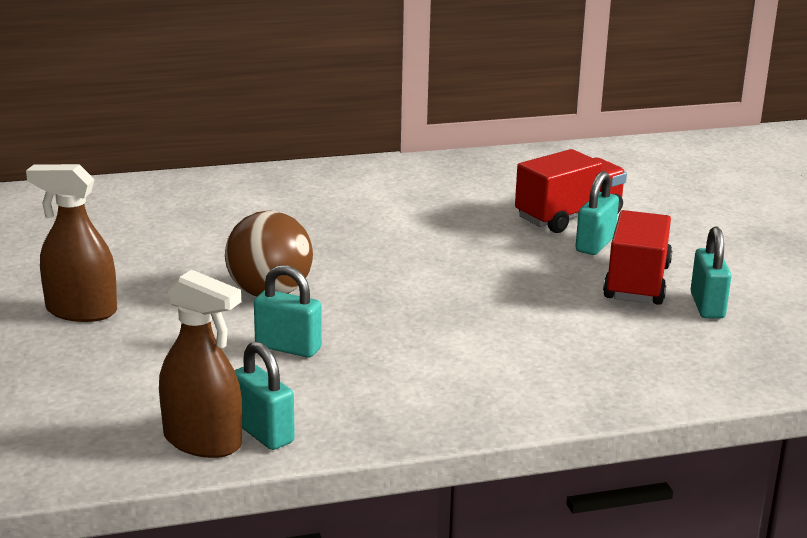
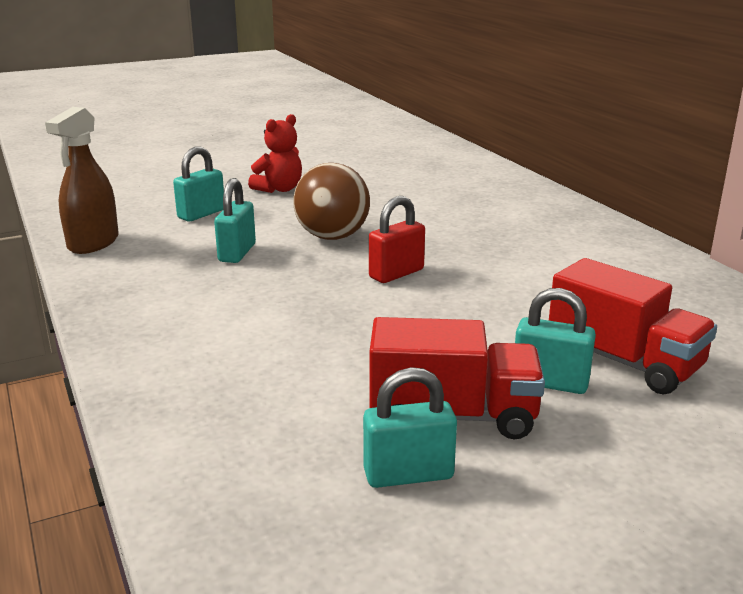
camera: 80 degrees right, 0 degrees up
(81, 311) = (279, 189): brown spray bottle -> red teddy bear
(263, 432) = (102, 259): turquoise padlock -> turquoise padlock (201, 214)
(382, 272) = (396, 273): none -> red padlock

